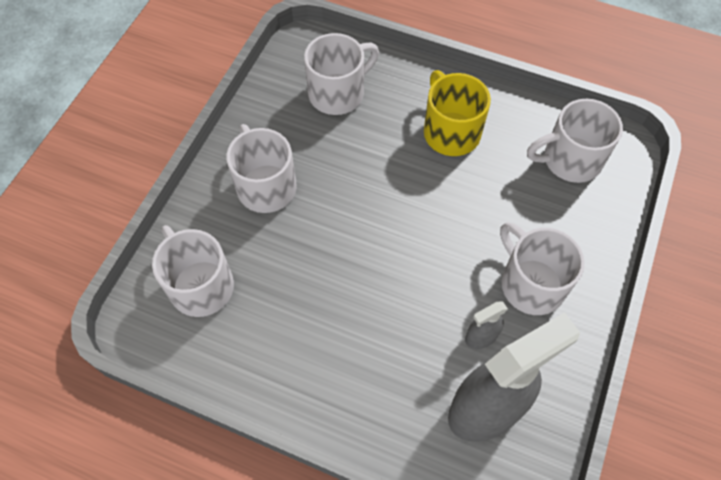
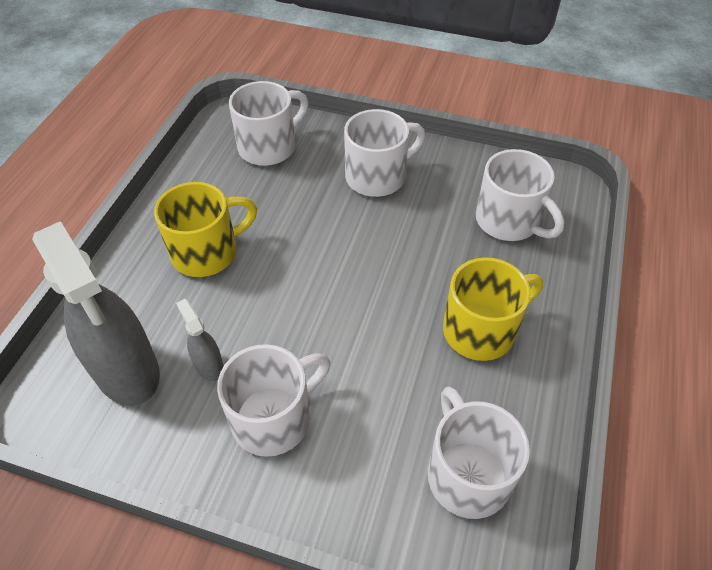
camera: 85 degrees right, 10 degrees down
(348, 344) = (207, 252): none -> yellow mug

